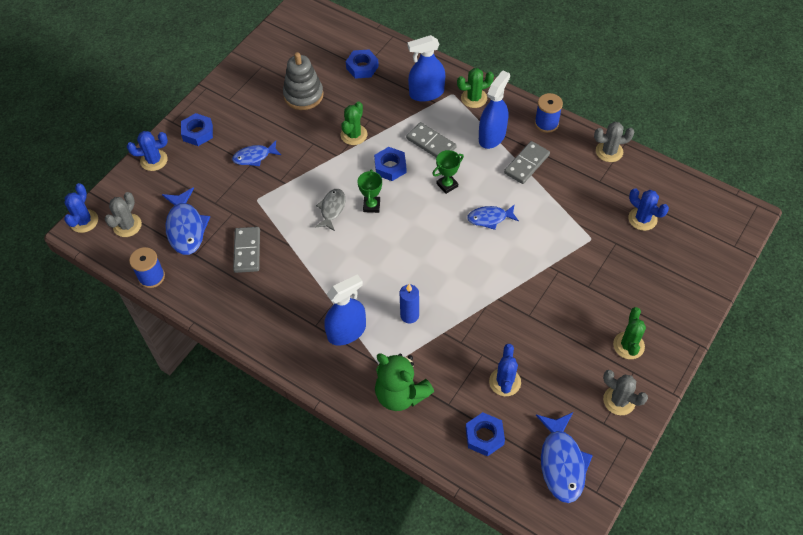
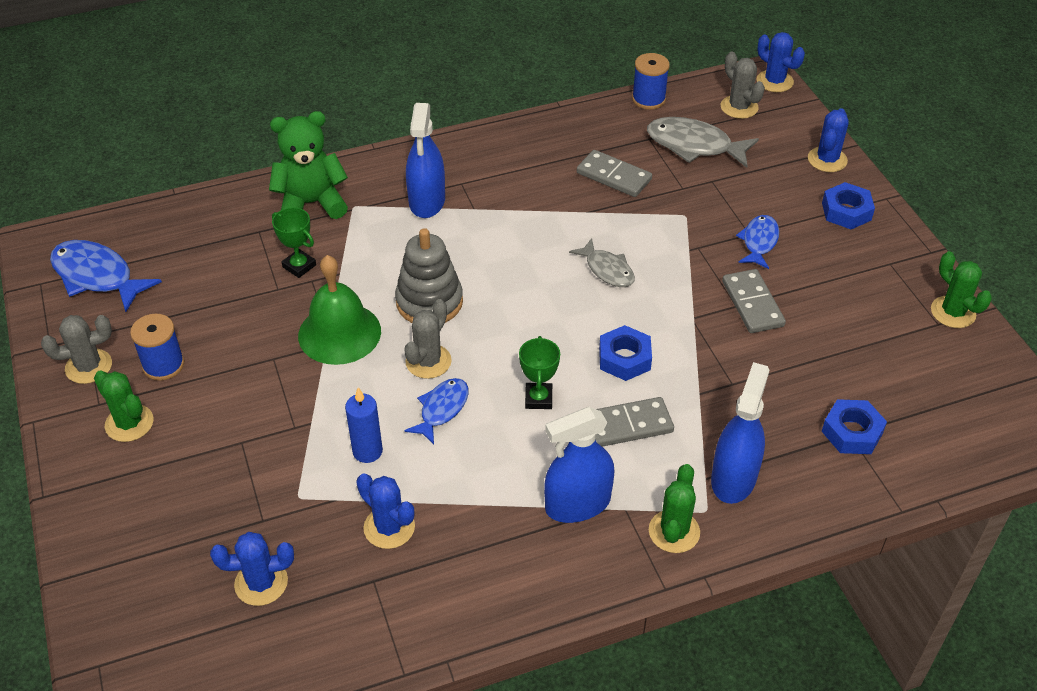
camera: 125 degrees right, 10 degrees down
(186, 228) = (694, 145): blue fish -> grey fish
(303, 95) = (840, 338): grey stacking toy -> grey stacking toy (429, 302)
(354, 135) = (717, 352): green cactus -> green cactus (953, 312)
(371, 206) = (577, 307): green trophy -> green trophy (299, 266)
(409, 315) = (391, 258): blue candle -> blue candle (367, 451)
(484, 298) = (339, 333): none -> green bell
(484, 436) = (195, 237): blue nut -> none
(492, 136) = (577, 504): blue spray bottle -> blue spray bottle turned 90 degrees clockwise
(505, 382) = (226, 287): blue cactus -> blue cactus (389, 527)
(526, 164) = (489, 511): grey domino -> grey domino (752, 304)
(546, 123) = (541, 593): blue spool -> blue spool (163, 365)
(609, 151) = (410, 637): grey cactus -> grey cactus (428, 361)

